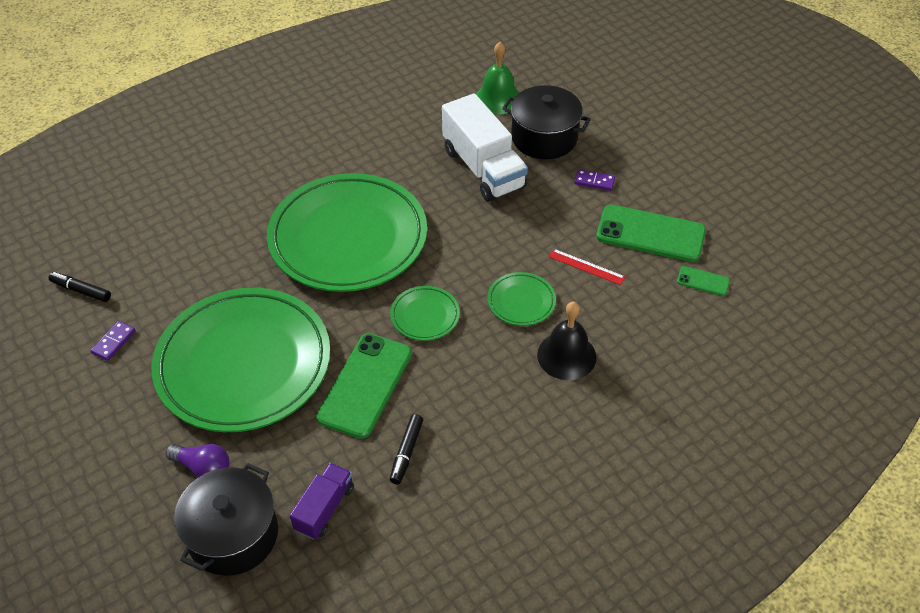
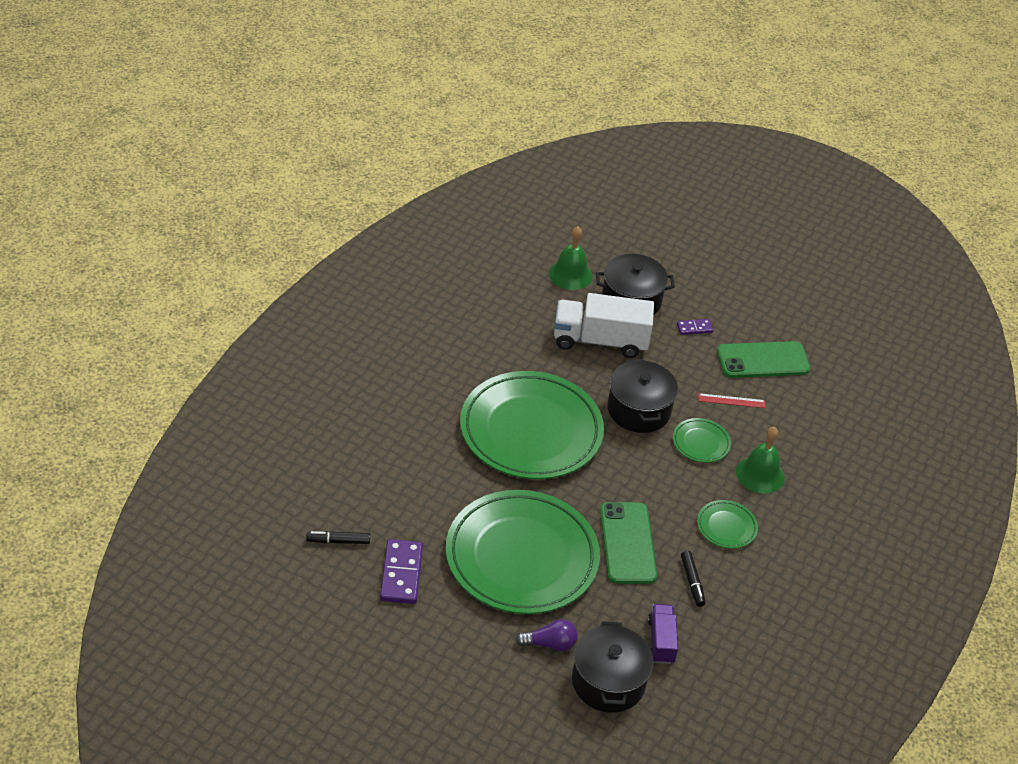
camera: 30 degrees left, 5 degrees down
(113, 342) = (401, 574): purple domino -> purple domino, size x1.84
(425, 316) = (635, 476): green plate -> green plate (726, 526)
(476, 248) = (638, 410): none -> black pot
(483, 168) = (600, 341): white truck -> white truck turned 150 degrees clockwise
(566, 356) = (760, 474): black bell -> green bell
(703, 281) = (822, 387): green phone -> none

